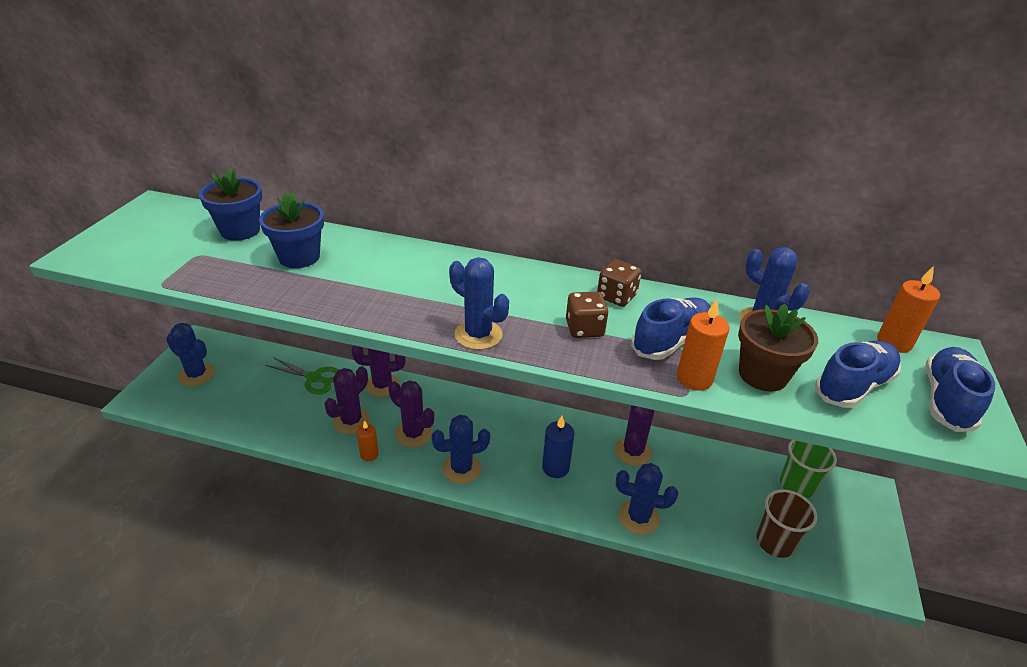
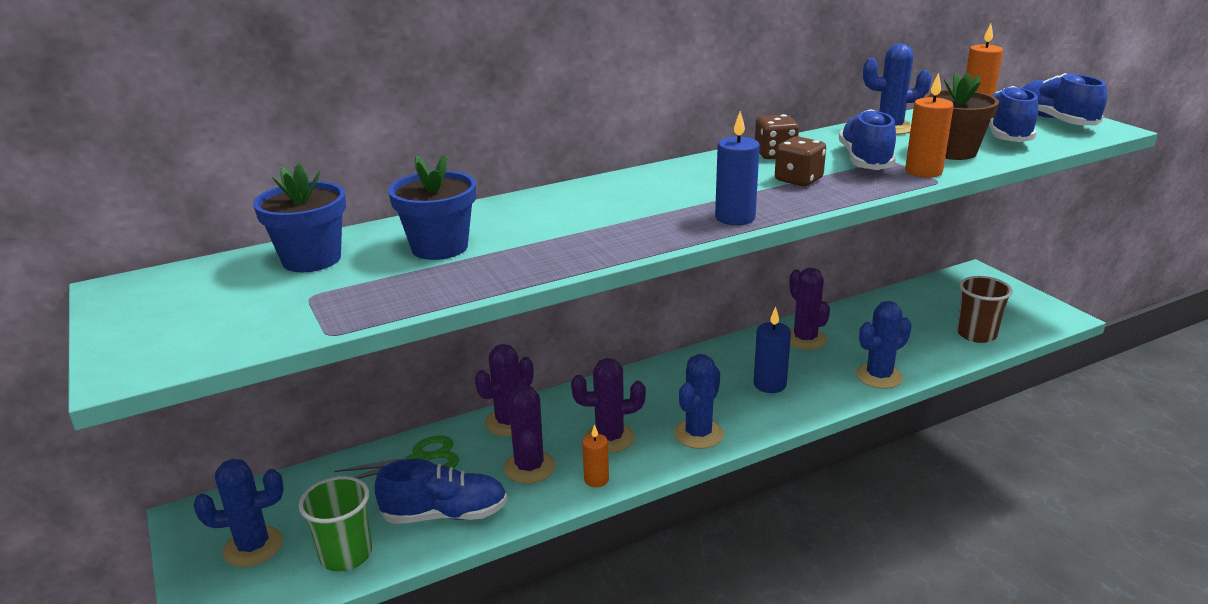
camera: 40 degrees left, 10 degrees down
(281, 418) = (445, 514): none -> blue shoe
(478, 335) = (735, 218): blue cactus -> blue candle
(796, 486) = (935, 295): green cup -> green cup (346, 555)

